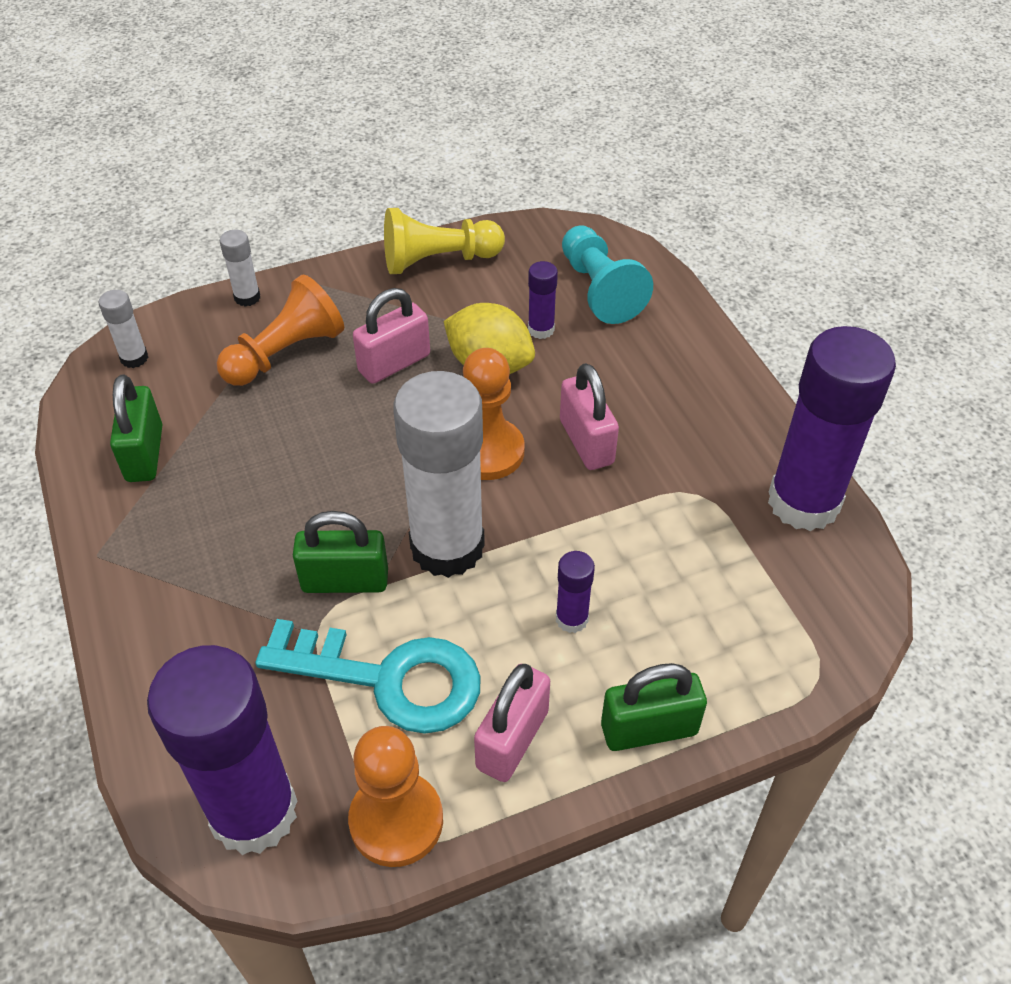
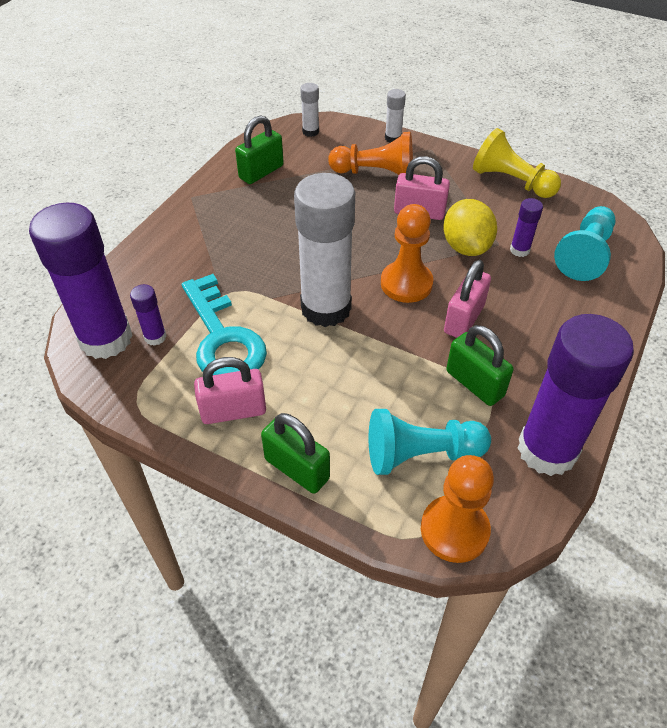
camera: 50 degrees right, 0 degrees up
(345, 580) = (263, 284): green padlock -> green padlock (474, 383)
(396, 820) = (145, 394): orange pawn -> orange pawn (454, 530)
(571, 619) = (335, 388): purple glue stick -> purple glue stick (155, 337)
(724, 604) = (421, 454): none -> turquoise pawn

